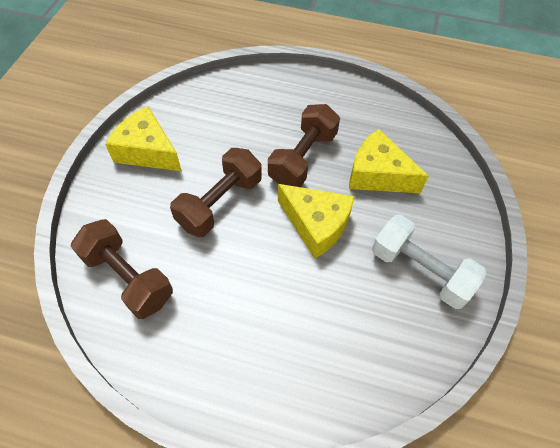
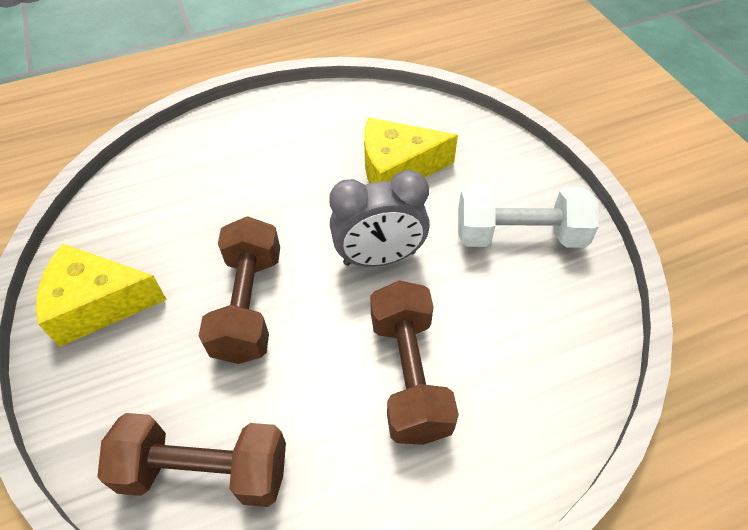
camera: 35 degrees left, 5 degrees down
(303, 158) = (303, 199): brown dumbbell -> brown dumbbell (409, 375)
(316, 225) = (379, 258): yellow cheese -> grey clock

